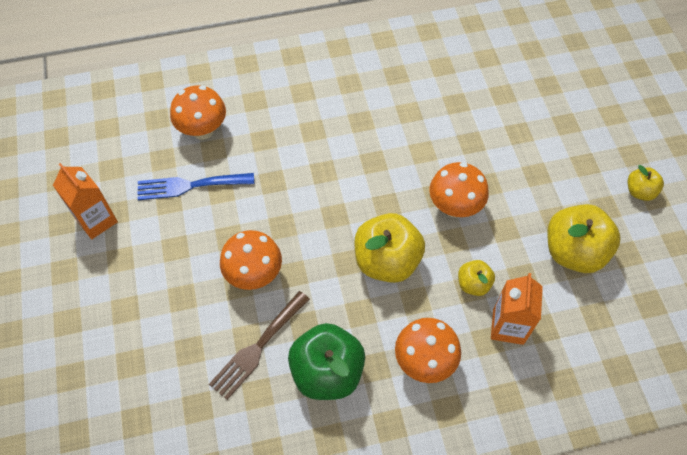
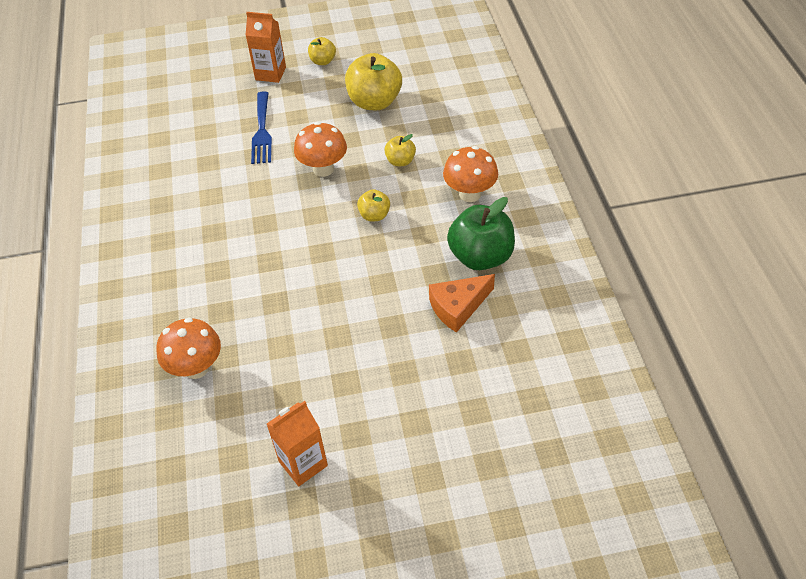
camera: 85 degrees left, 10 degrees down
(190, 186) = (269, 375): blue fork -> blue fork (262, 131)
(254, 274) = (382, 313): orange mushroom -> none
(257, 348) = (458, 307): brown fork -> orange cheese
(387, 261) = (374, 215): yellow apple -> yellow apple, size x0.52
(508, 326) = (439, 143): orange carton -> orange carton (270, 73)

